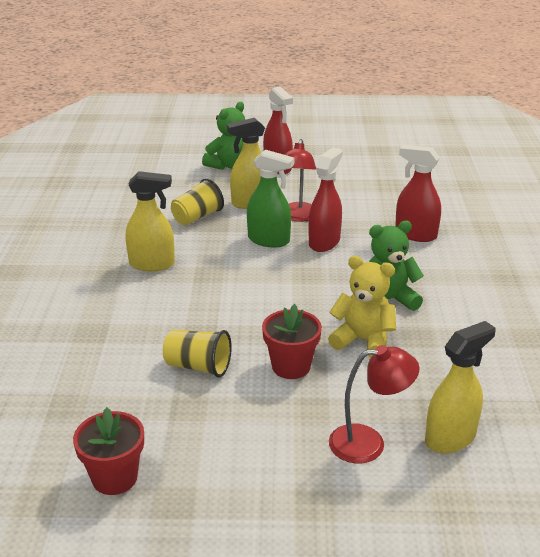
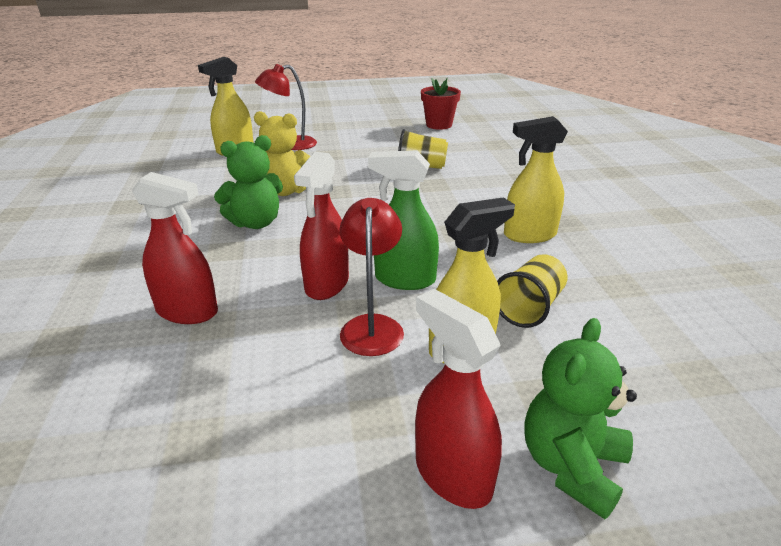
camera: 170 degrees right, 0 degrees up
(291, 366) = (348, 172): red flower pot -> none

